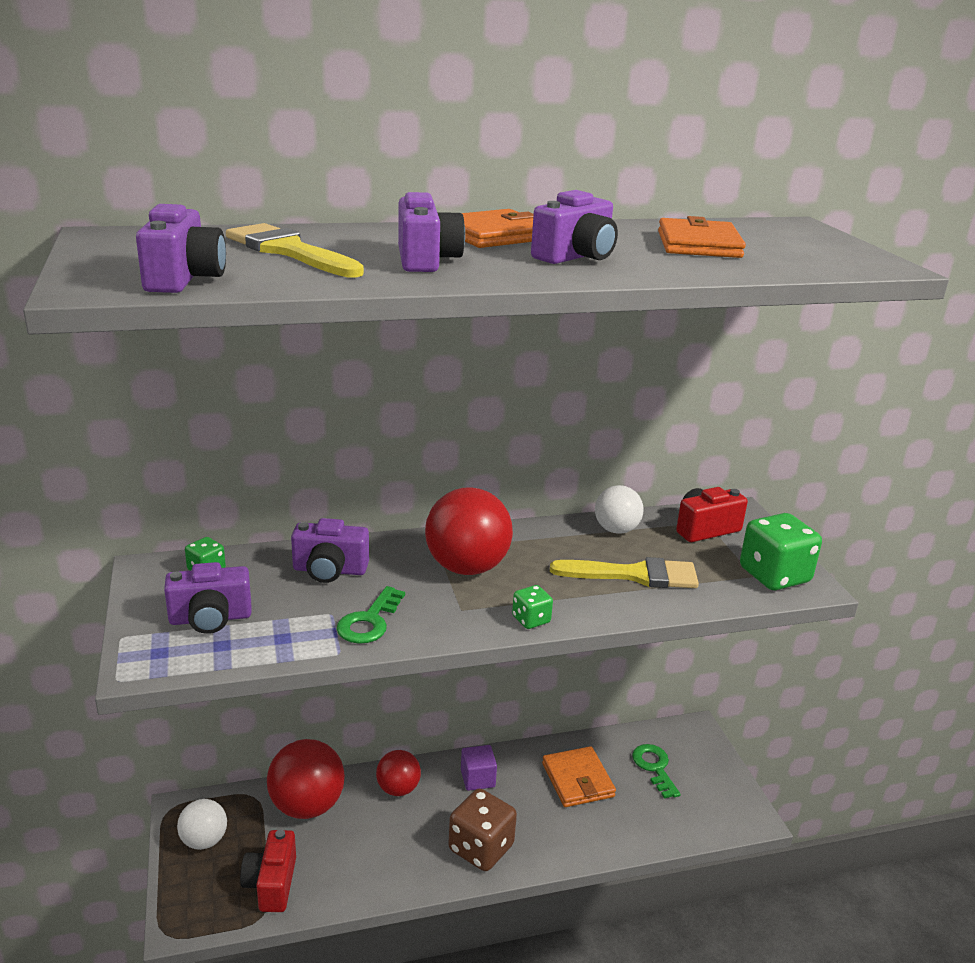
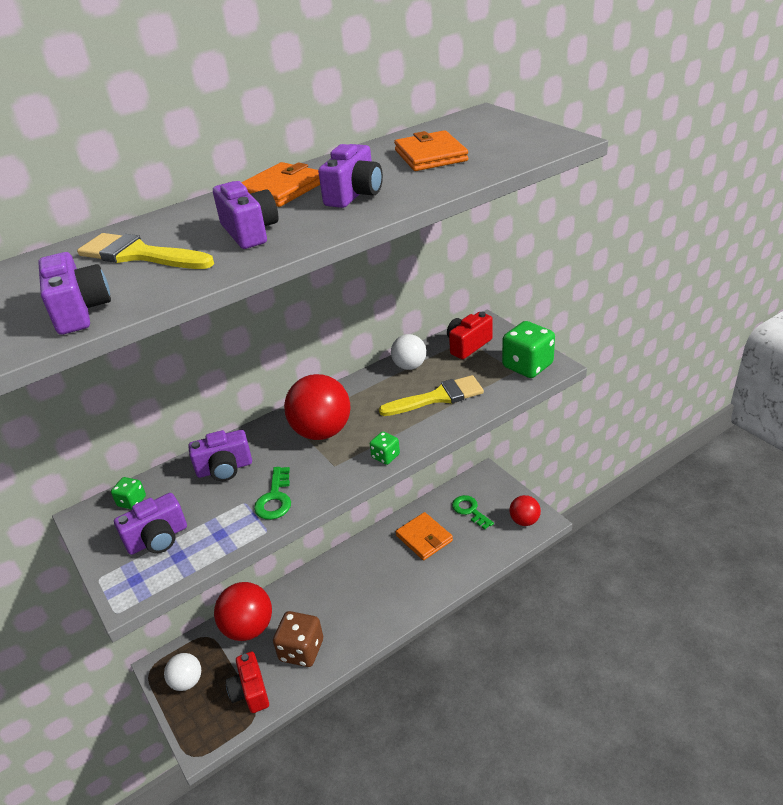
camera: 15 degrees left, 10 degrees up
(398, 789) = (306, 591): red ball -> red ball (524, 521)
(477, 778) = (357, 563): purple cube -> none
(481, 848) = (381, 609): brown dice -> brown dice (301, 650)

